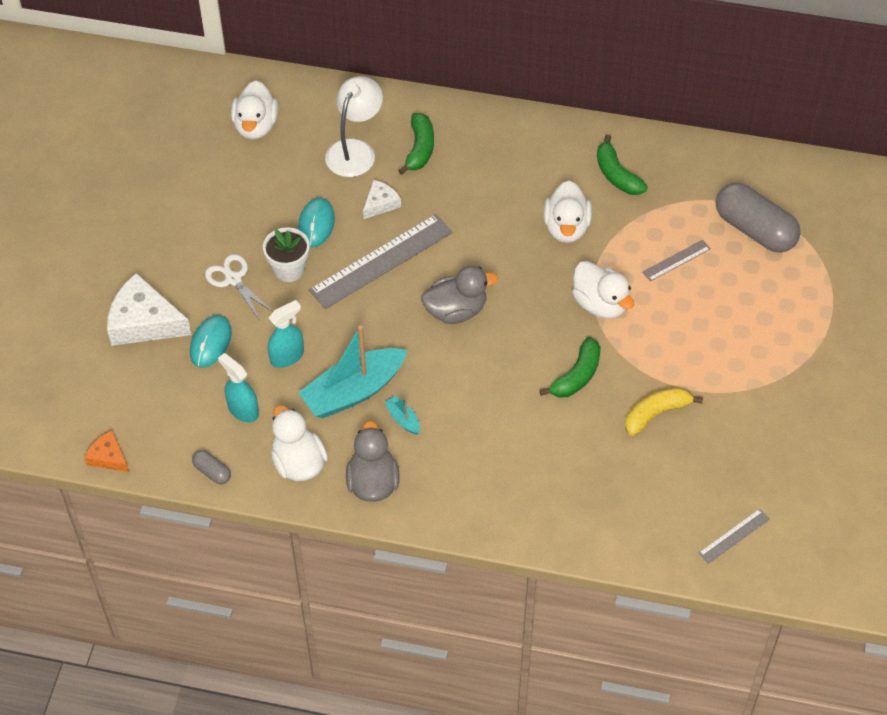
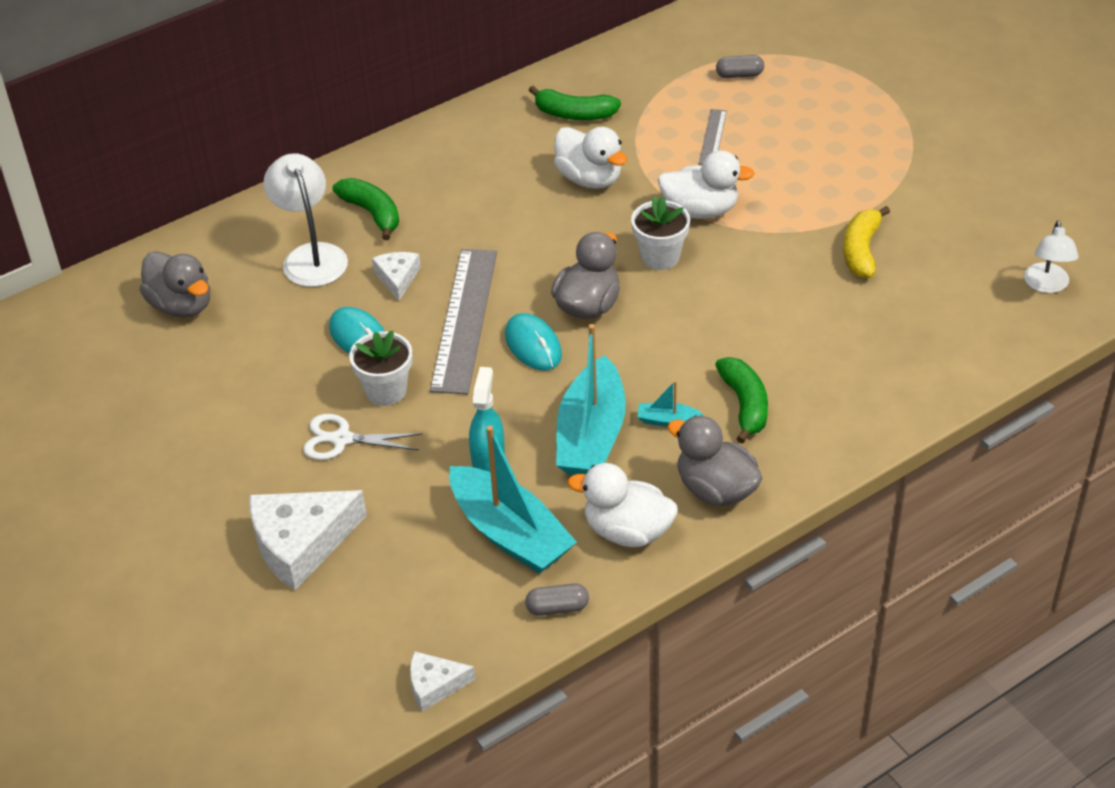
camera: 45 degrees left, 10 degrees down
(108, 457) = (435, 685): orange cheese -> white cheese
(211, 343) = (396, 506): turquoise mouse -> turquoise mouse (533, 345)
(243, 409) = (510, 533): turquoise spray bottle -> turquoise boat
(256, 126) = (181, 305): white duck -> grey duck
(536, 314) = (660, 257): none -> white flower pot
(577, 376) = (760, 274): green banana -> green banana (745, 405)
(733, 536) = (1046, 285): grey ruler -> white lamp
(754, 229) = (739, 75): grey capsule -> grey capsule, size x0.45

